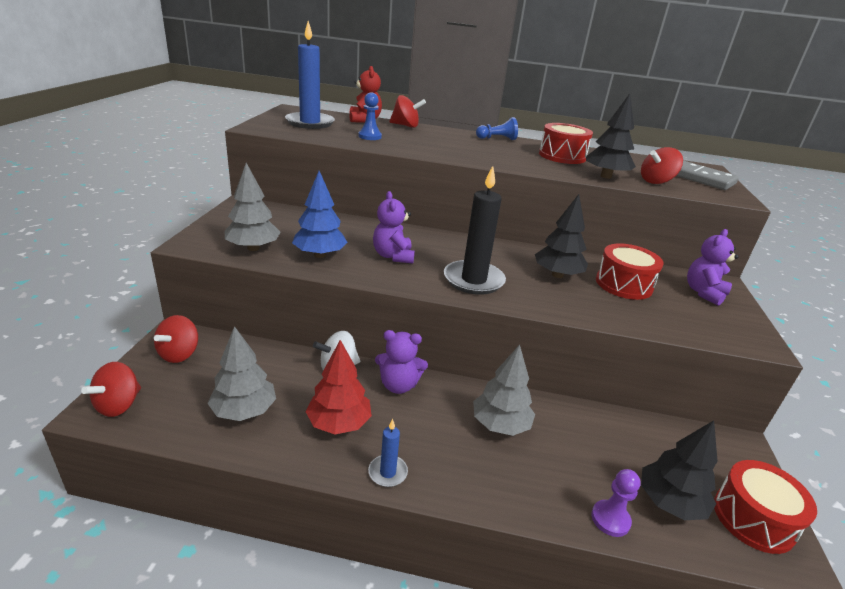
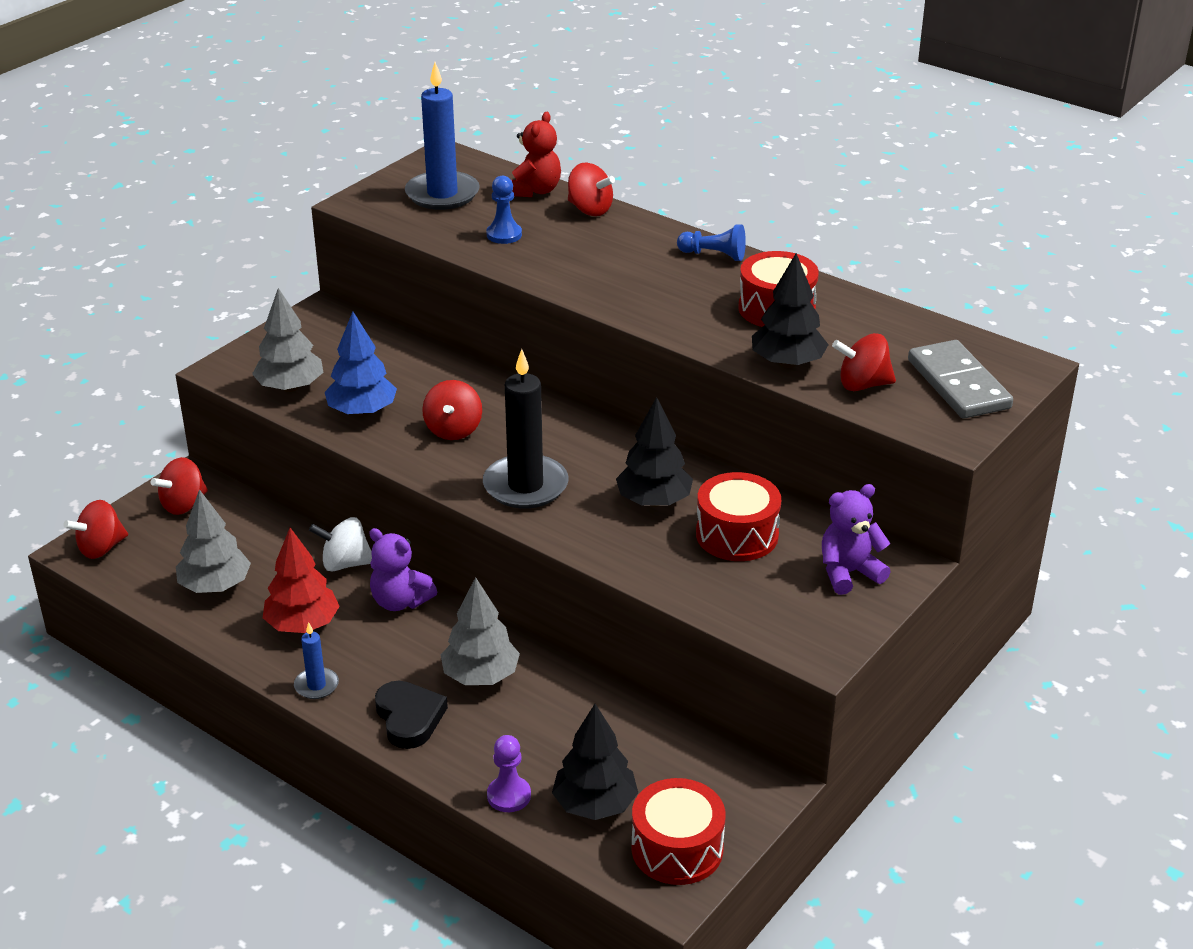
camera: 30 degrees right, 5 degrees up
(393, 256) = (453, 430): purple teddy bear -> red spinning top
(481, 476) = (409, 718): none -> black heart

